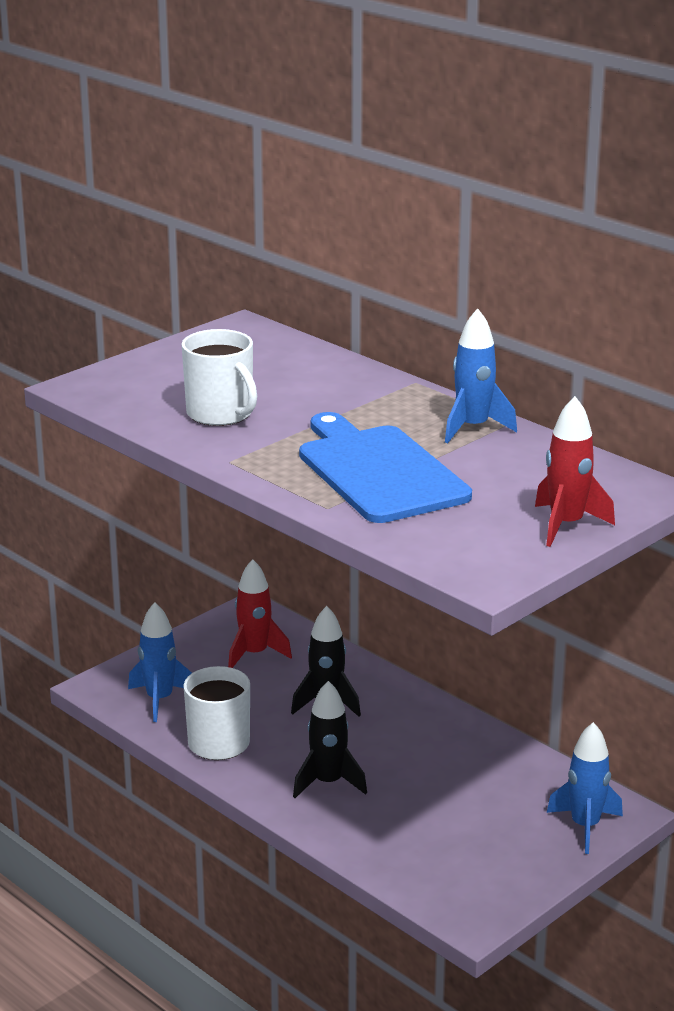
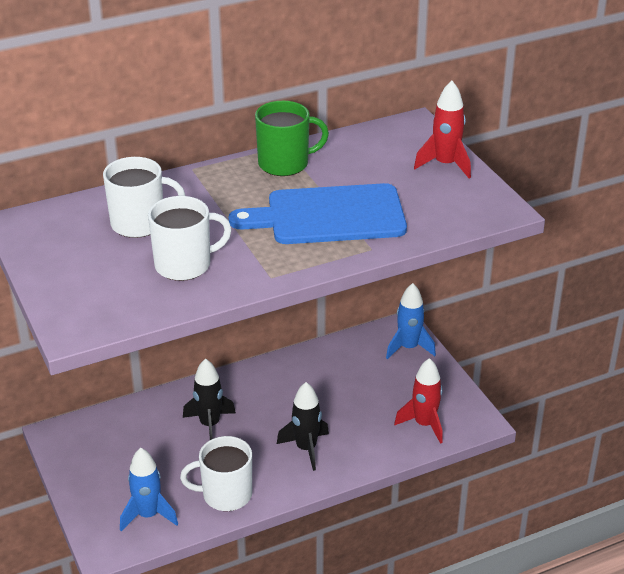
camera: 70 degrees left, 10 degrees up
(255, 654) = (119, 446): red rocket -> red rocket (424, 424)
(282, 378) = (140, 223): none -> white mug
(473, 428) = (285, 163): blue rocket -> green mug

